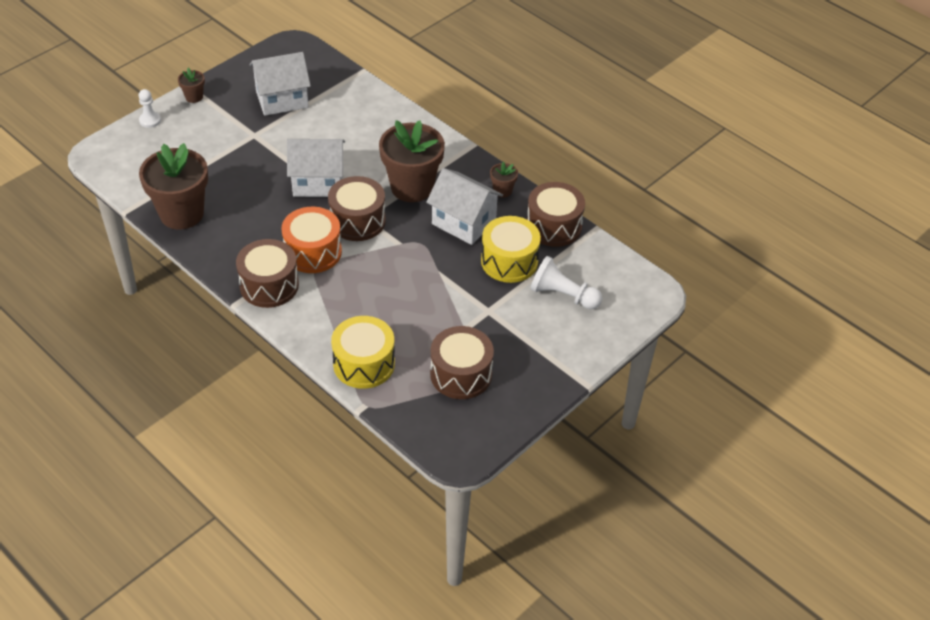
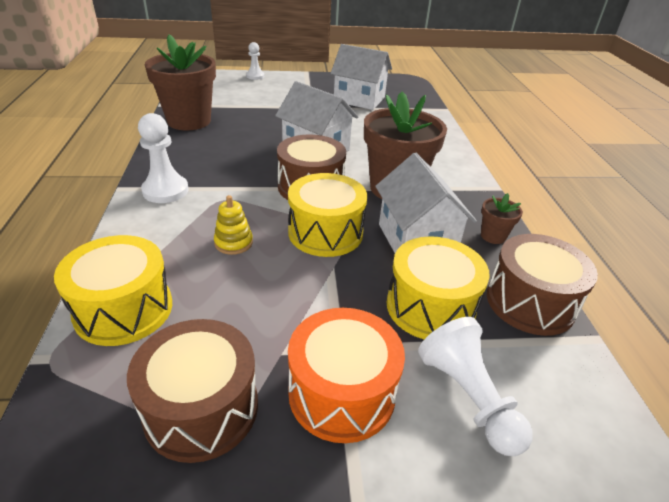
camera: 40 degrees right, 10 degrees down
(194, 97) = (301, 77): brown flower pot -> none
(269, 285) = (165, 191): brown drum -> white pawn
(313, 252) = (238, 188): orange drum -> orange drum (342, 393)
(365, 292) = (233, 243): none -> yellow stacking toy
(408, 250) = (325, 232): none -> yellow drum

